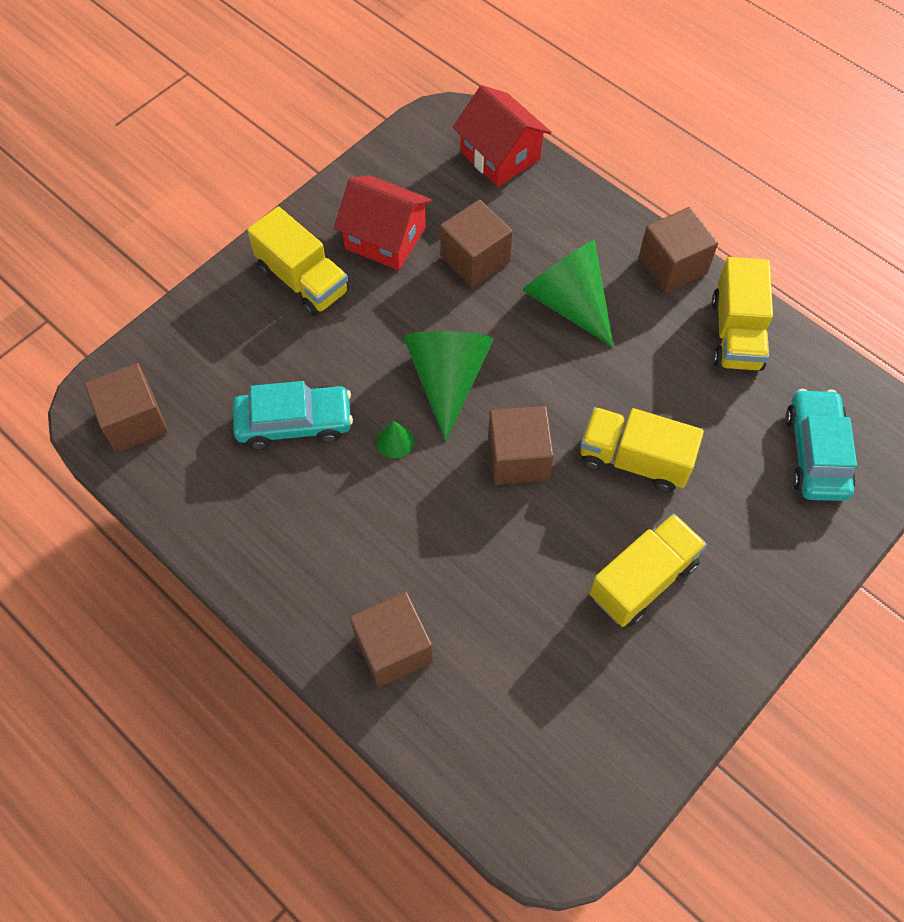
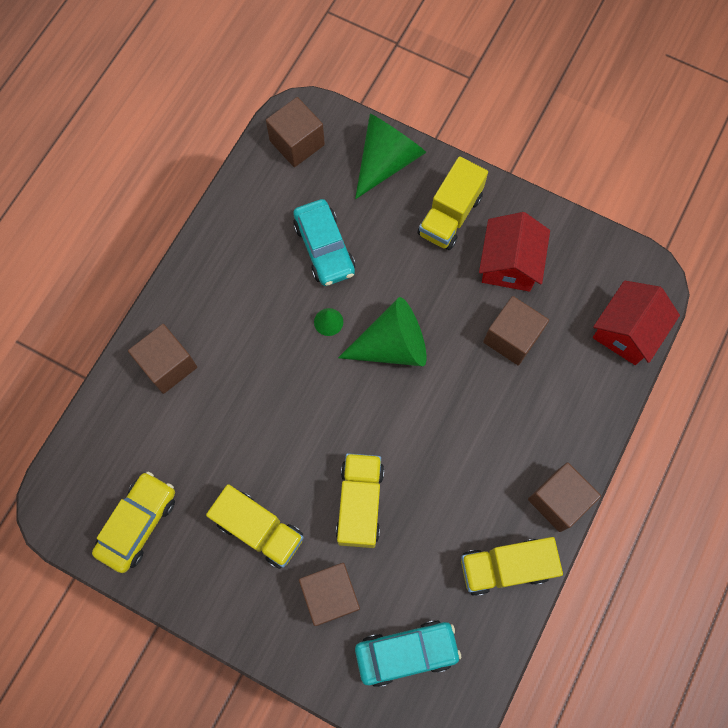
camera: 75 degrees right, 10 degrees up
(518, 458) = (338, 414): brown cube -> brown cube (330, 595)
(568, 302) = (492, 421): green cone -> green cone (386, 161)
(604, 731) = (138, 523): none -> yellow car

